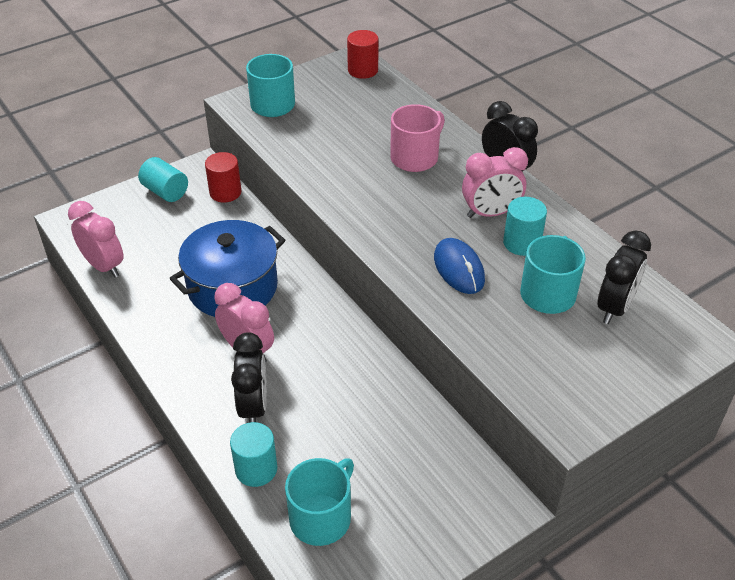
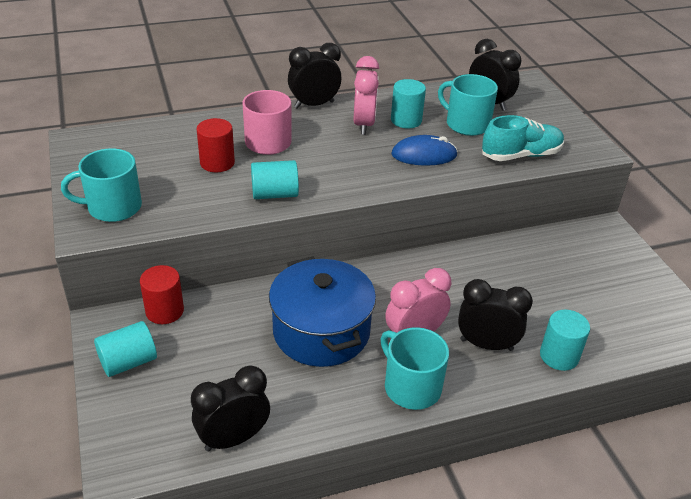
camera: 75 degrees left, 5 degrees down
(104, 266) = (233, 438): pink clock -> black clock
(321, 518) = (613, 325): turquoise mug -> turquoise mug (411, 387)
(333, 182) = (275, 194): none -> turquoise cylinder
(363, 70) = (103, 139): red cylinder -> red cylinder (217, 163)
(509, 350) = (521, 155): none -> turquoise shoe

